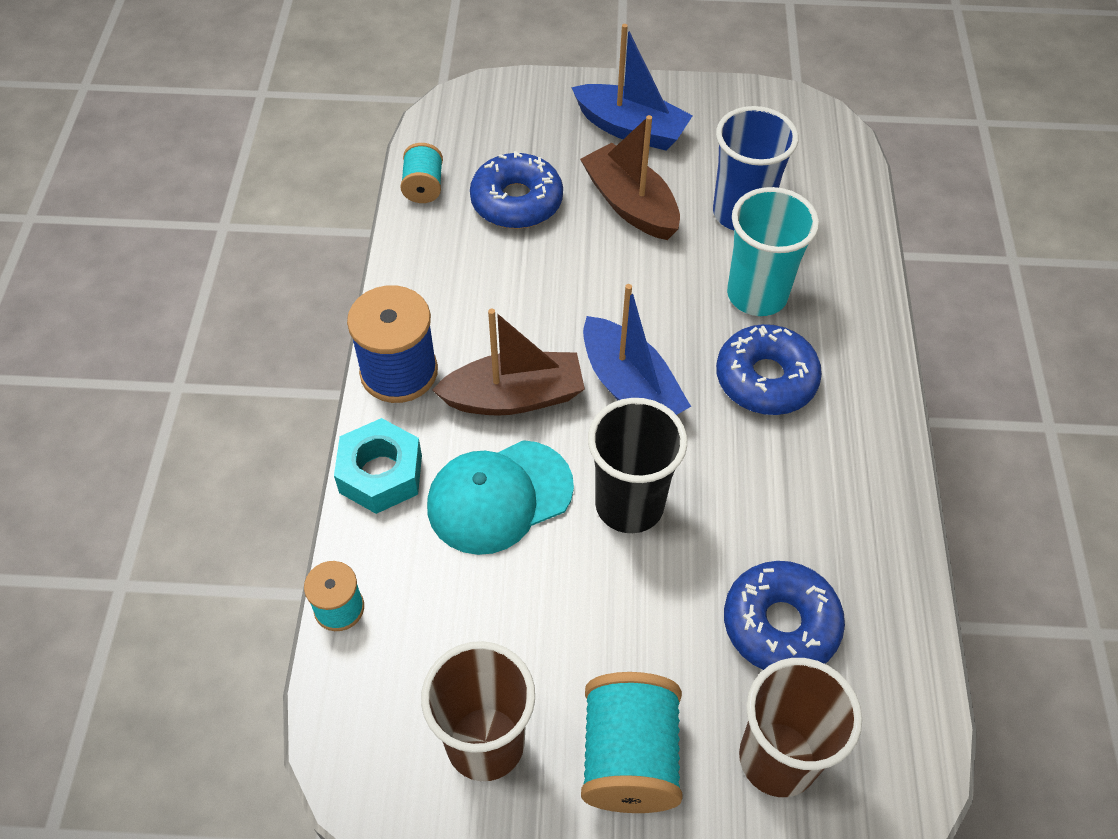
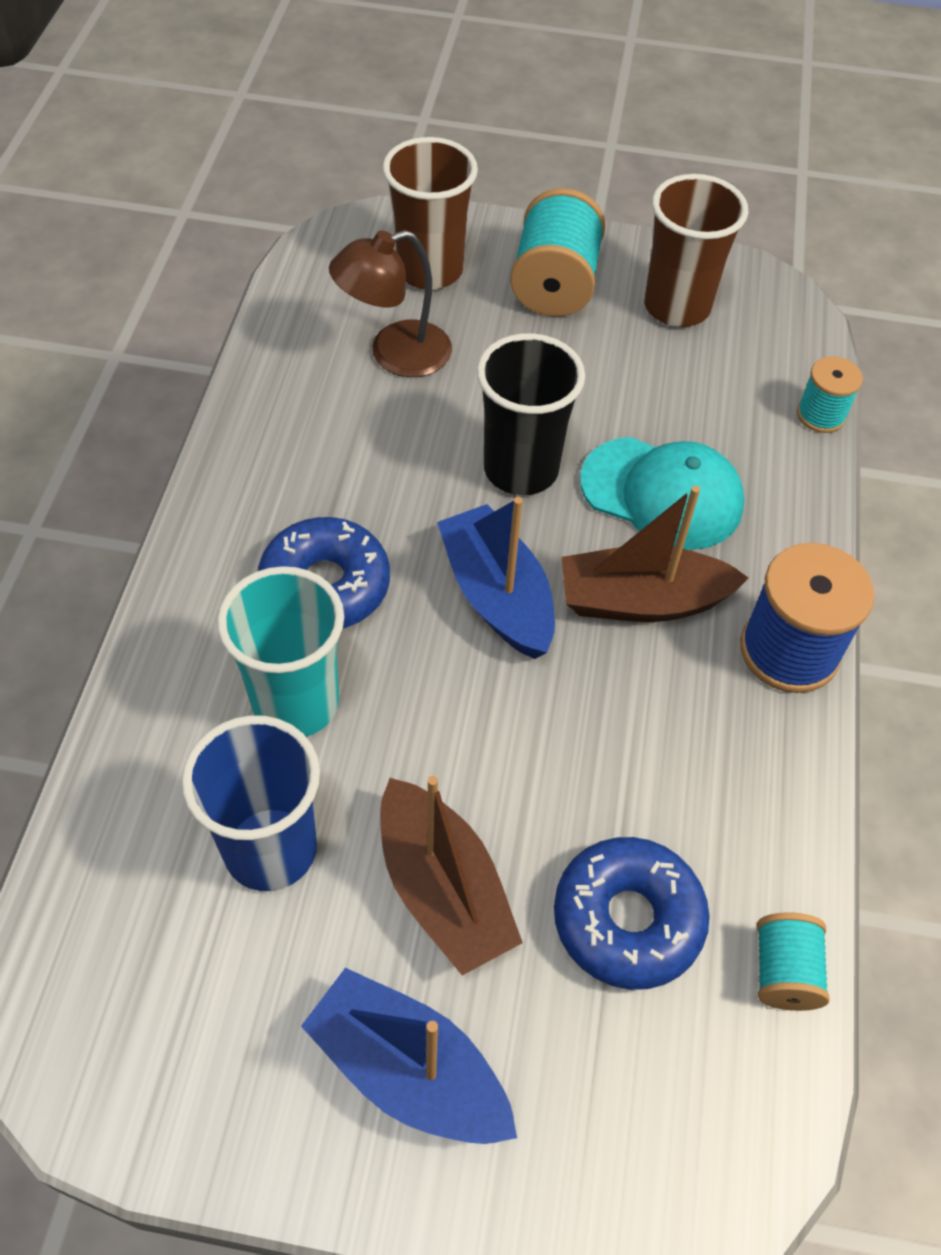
camera: 175 degrees left, 0 degrees up
(381, 474) = (796, 532): turquoise nut -> none
(499, 497) = (662, 493): turquoise cap -> turquoise cap turned 45 degrees clockwise
(780, 624) = (395, 354): blue donut -> brown lamp

